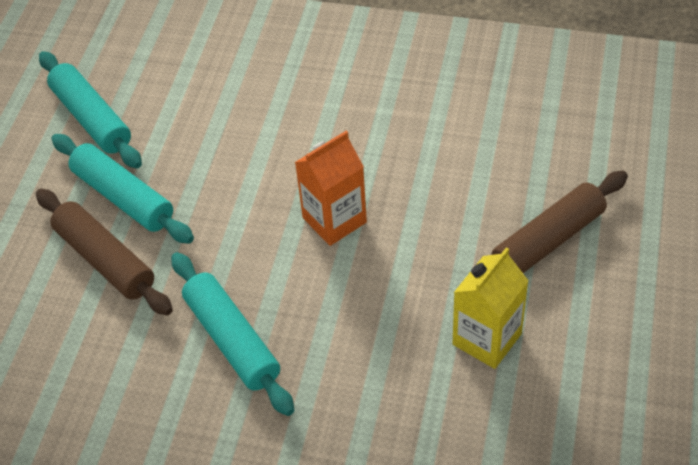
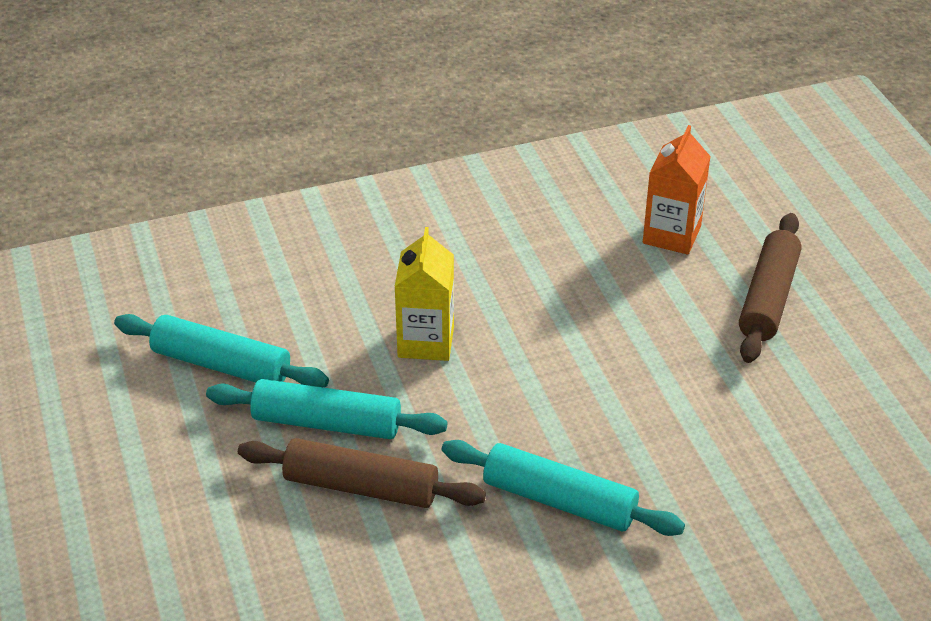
camera: 35 degrees left, 10 degrees down
(334, 220) = (561, 357): orange carton -> orange carton (671, 235)
(487, 339) = (788, 398): yellow carton -> yellow carton (426, 341)

